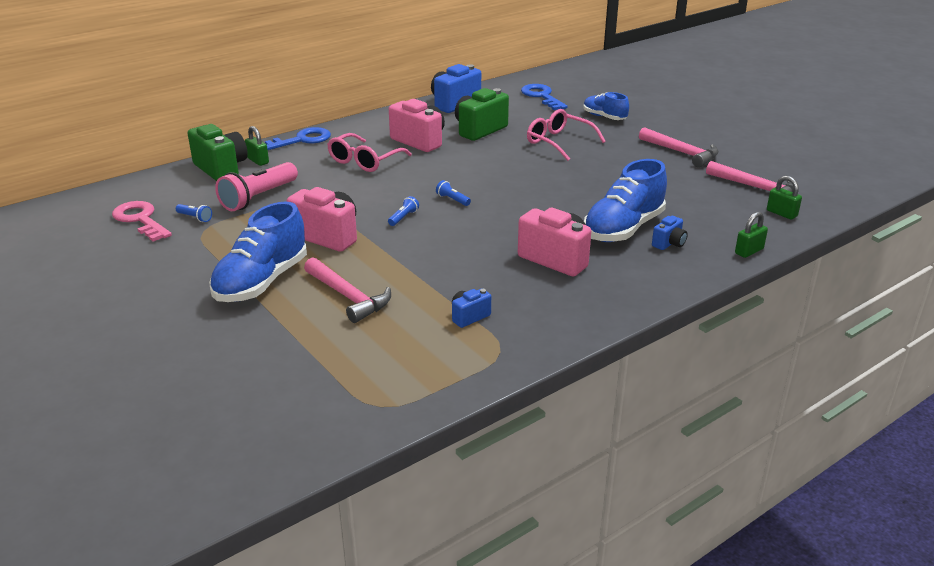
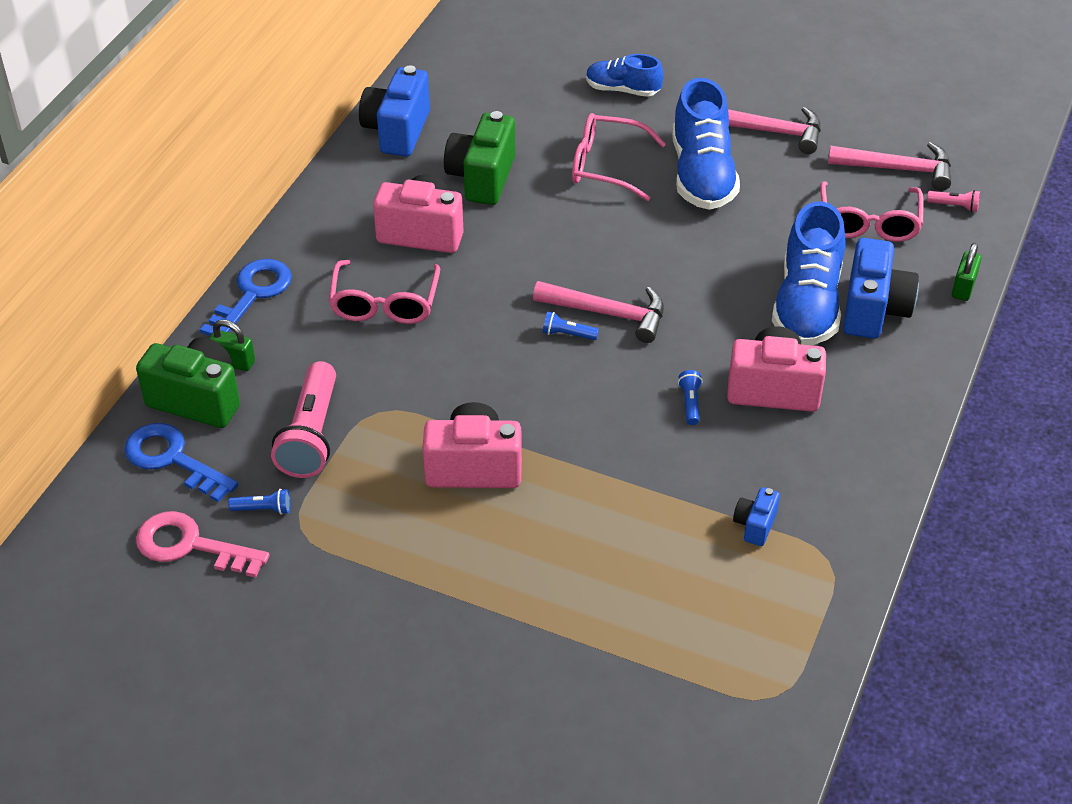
camera: 30 degrees left, 15 degrees up
(261, 282) = (469, 581): blue shoe -> blue shoe (702, 175)
(348, 297) = (595, 557): pink hammer -> pink hammer (608, 314)
(403, 217) = (536, 393): blue flashlight -> blue flashlight (690, 403)
(542, 96) = (504, 71): blue key -> blue key (172, 459)
(669, 244) = (873, 310): blue camera -> blue camera, size x1.96
(708, 205) = (869, 223): none -> pink glasses
(781, 213) = (954, 206): green padlock -> pink flashlight

